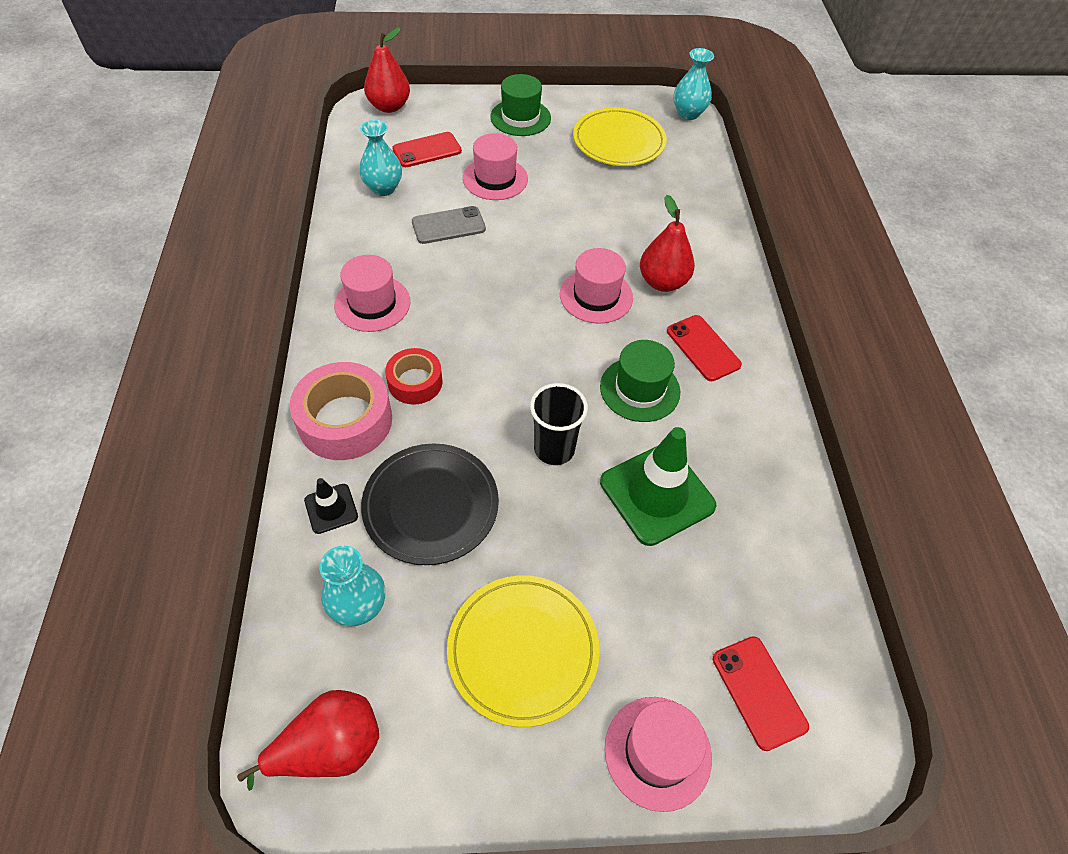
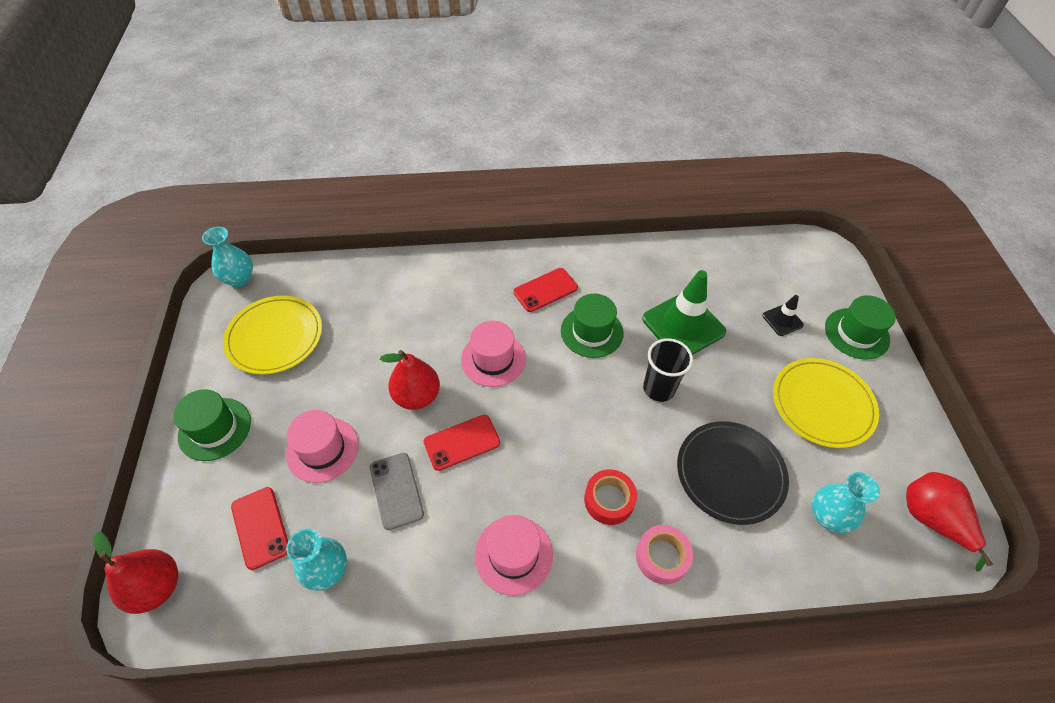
camera: 90 degrees left, 0 degrees up
(331, 508) = (753, 553): black traffic cone -> black traffic cone (782, 320)
(345, 420) = (662, 557): pink tape -> pink tape, size x0.61
(657, 752) = (856, 333): pink hat -> green hat
(662, 282) = (474, 311): red pear -> red pear (417, 396)
(759, 692) = (803, 284): red phone -> red phone (462, 442)

